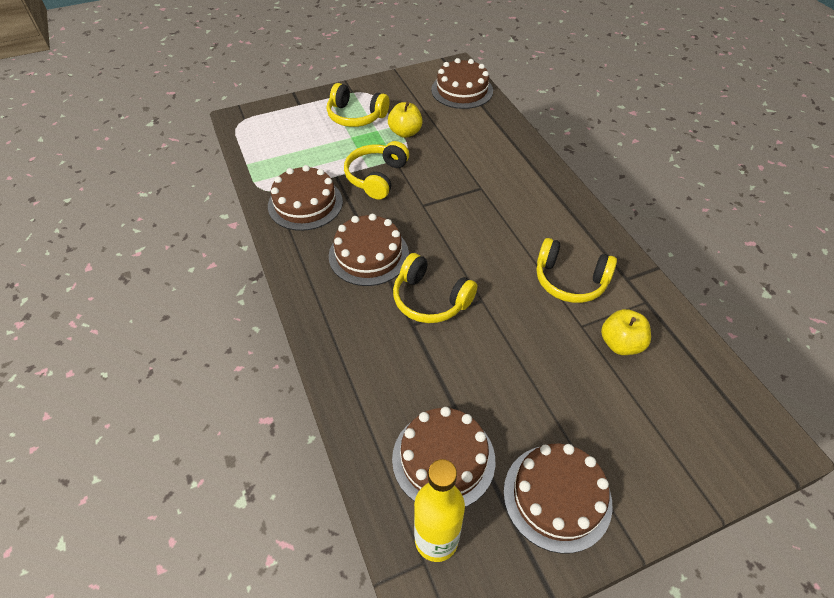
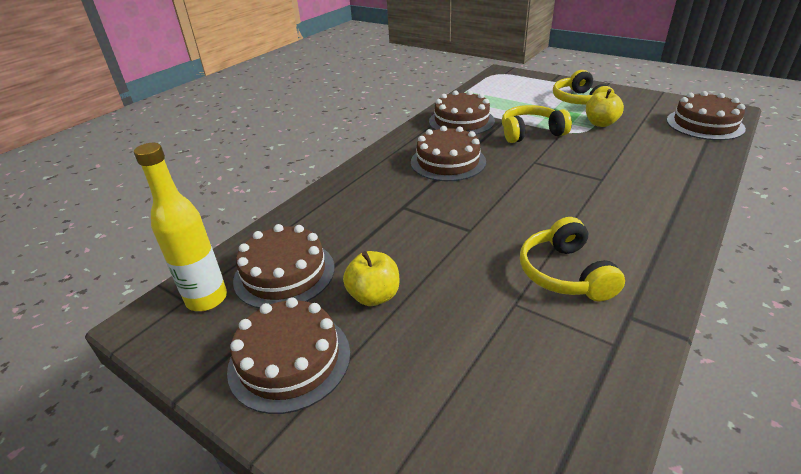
camera: 60 degrees right, 15 degrees down
(430, 299) = (438, 204): yellow headphones -> none
(620, 344) = (525, 343): yellow apple -> yellow apple (374, 296)

